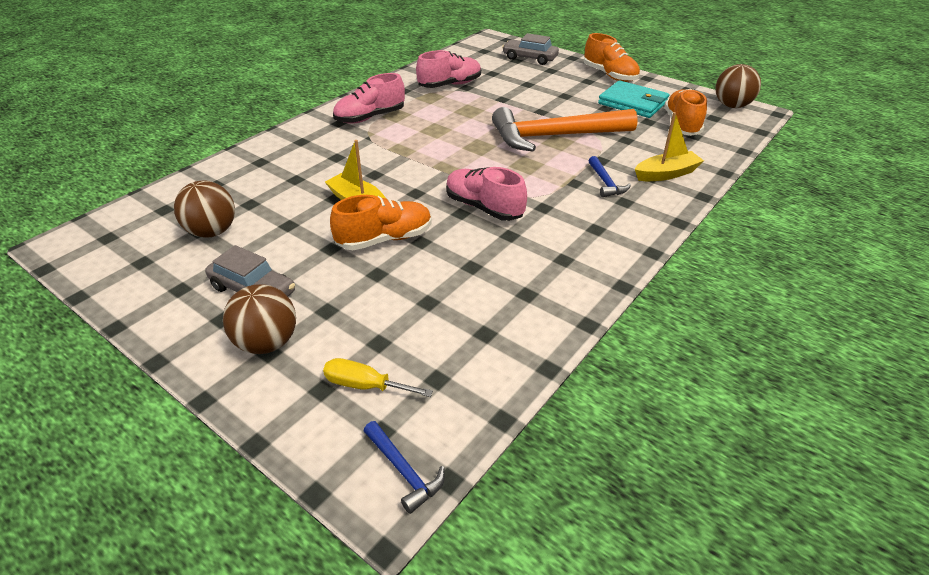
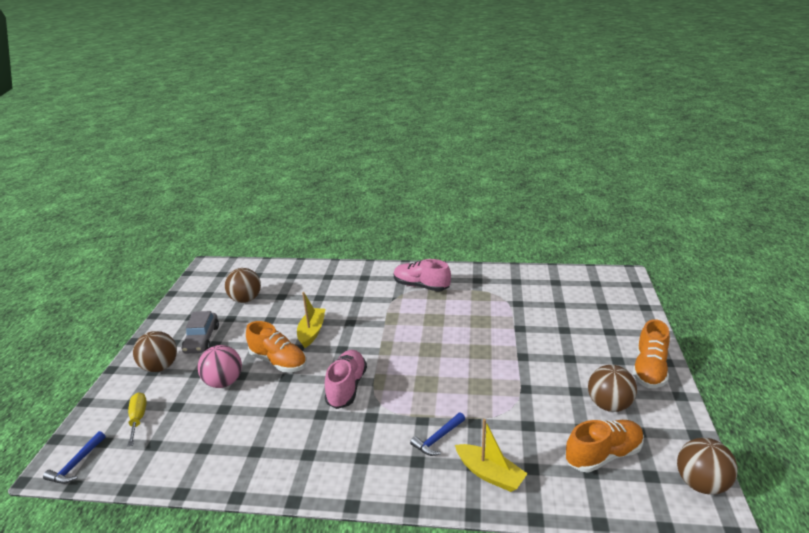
camera: 60 degrees right, 10 degrees down
(374, 290) = (224, 382): none -> pink ball
(450, 85) = (511, 295): pink shoe -> none
(530, 58) = (616, 311): grey car -> none
(555, 136) = (487, 380): orange hammer -> none
(633, 103) = (609, 405): turquoise wallet -> brown ball

